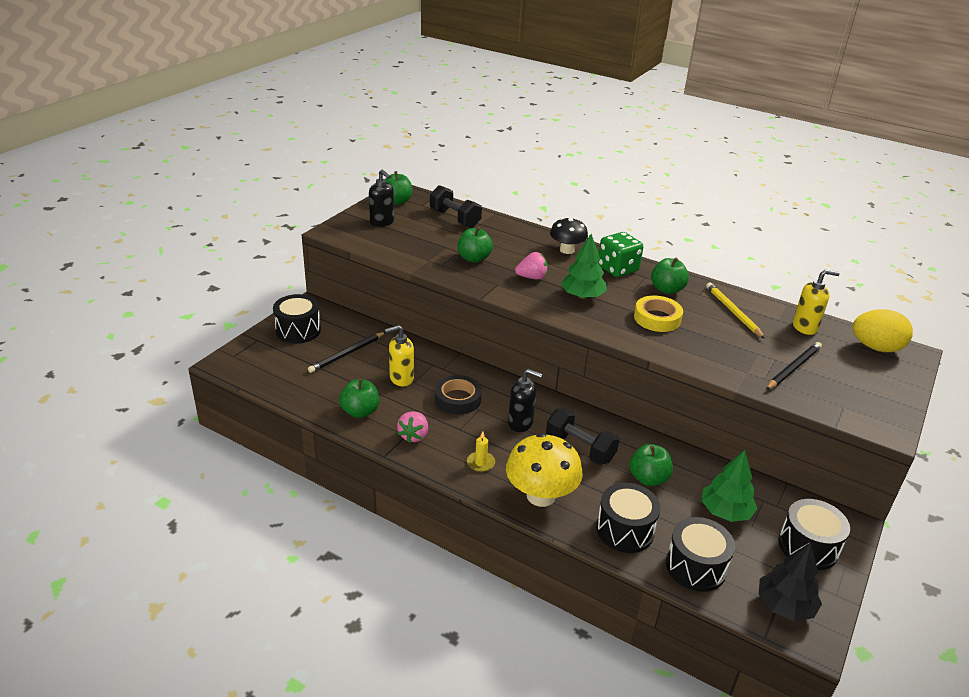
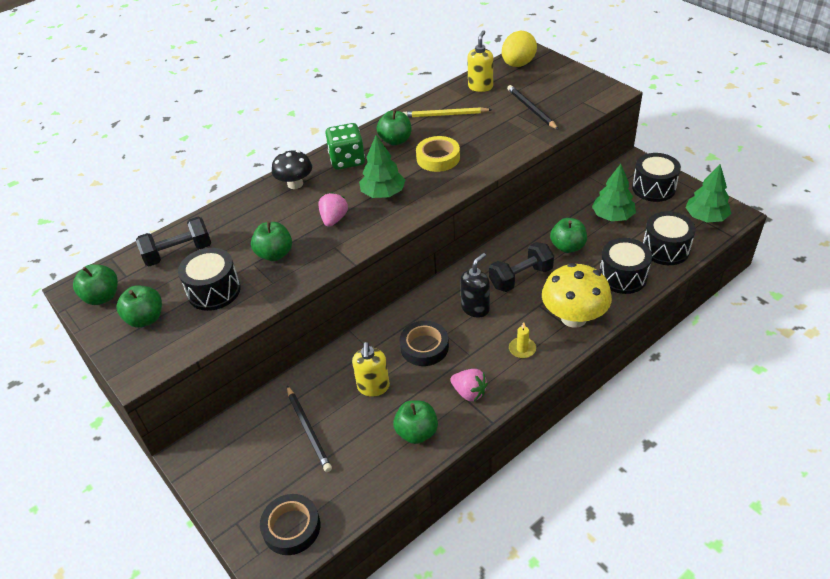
camera: 65 degrees left, 10 degrees up
(257, 365) = (291, 527): none -> black tape
(298, 330) = (238, 474): black drum -> black drum (214, 291)
(382, 222) = (146, 319): black soap dispenser -> green apple
(784, 605) = (705, 217): black tree -> green tree

